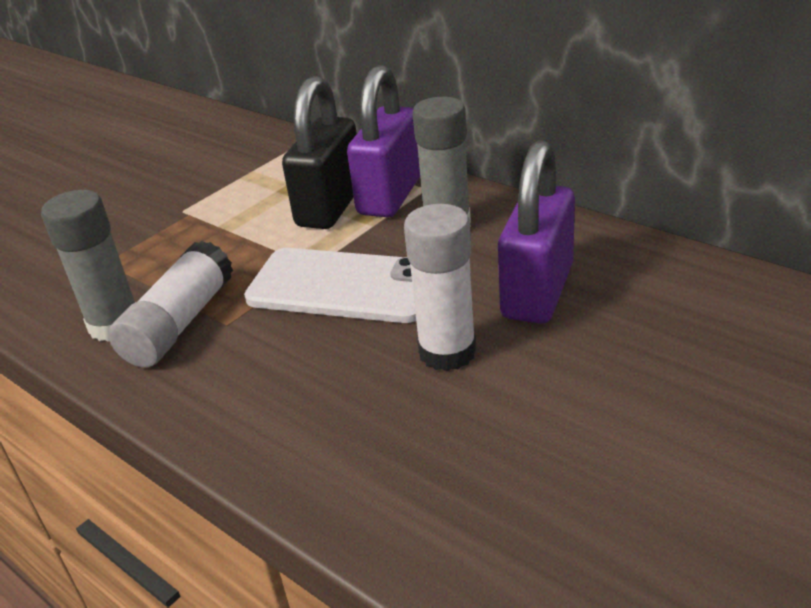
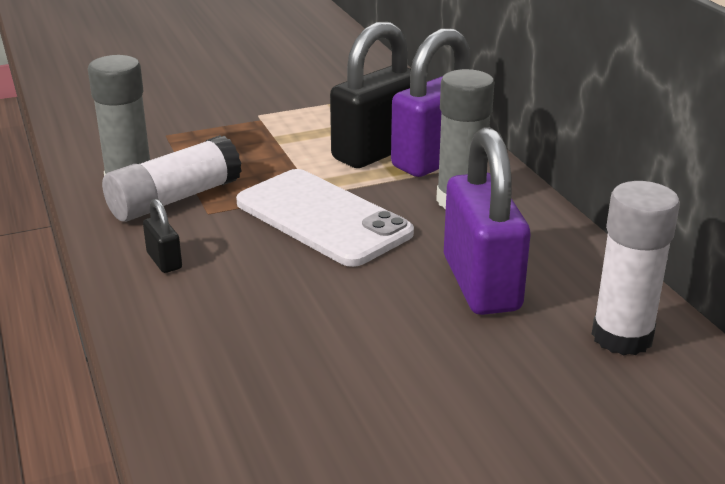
camera: 25 degrees right, 5 degrees down
(230, 389) = (164, 261): none -> black padlock
(447, 352) = (353, 300): white glue stick -> white glue stick (622, 337)
(537, 291) = (481, 283): purple padlock -> purple padlock turned 60 degrees counterclockwise

